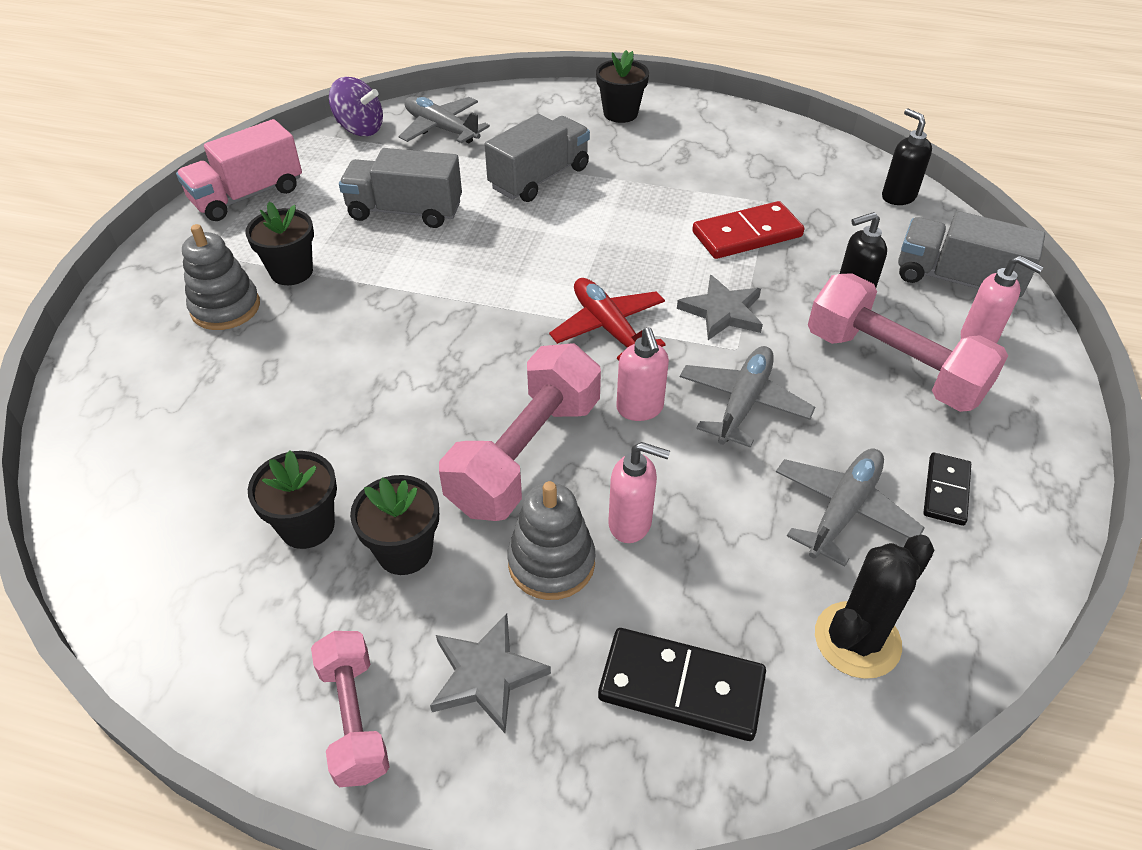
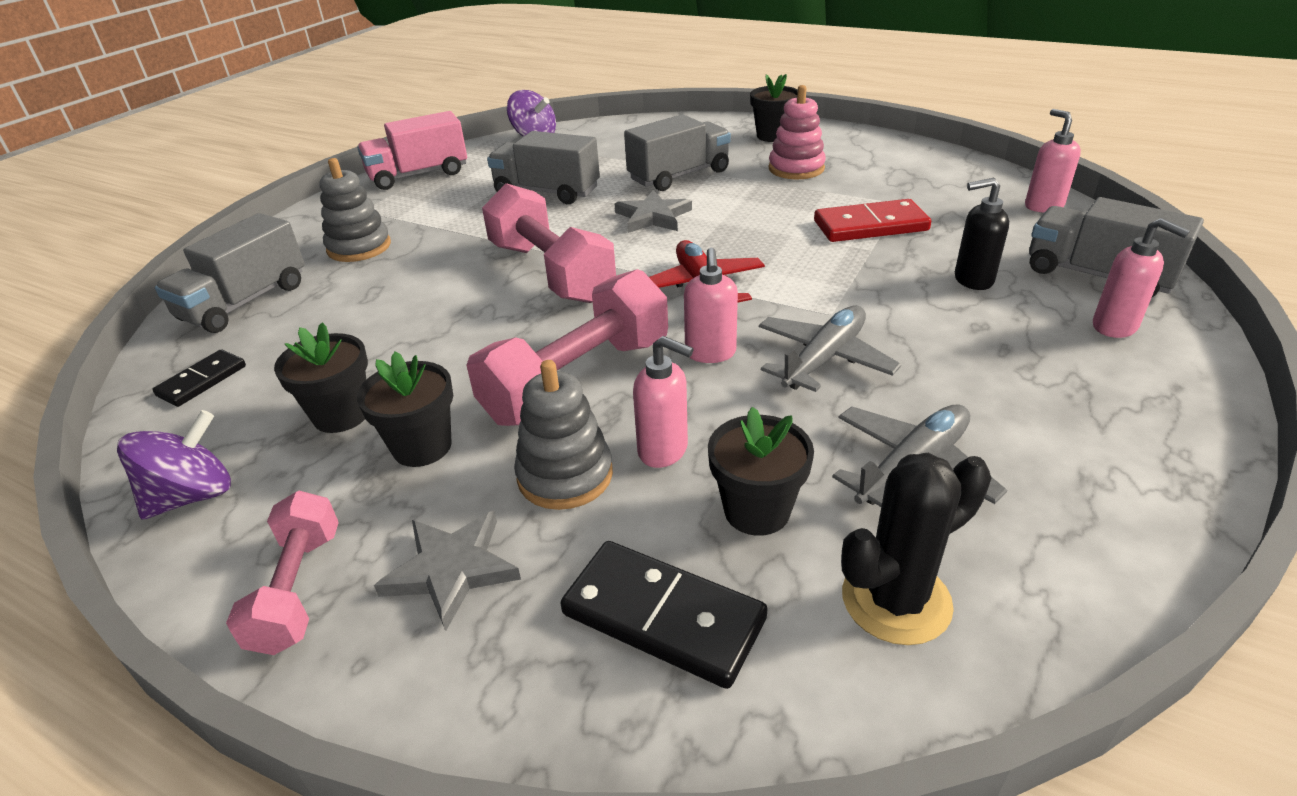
camera: 15 degrees right, 10 degrees down
(130, 397) = (245, 302): none -> grey truck
(199, 640) = (193, 496): none -> purple spinning top
(291, 272) = (428, 226): black flower pot -> black flower pot (757, 510)
(441, 128) = (604, 140): grey plane -> none
(656, 160) = (796, 168): none -> pink stacking toy
(722, 312) = (825, 283): grey star -> grey star (653, 217)
(893, 366) = (1006, 342): pink dumbbell -> pink dumbbell (551, 272)
(898, 197) = (1043, 206): black soap dispenser -> pink soap dispenser
(946, 491) = (1046, 463): black domino -> black domino (202, 381)

